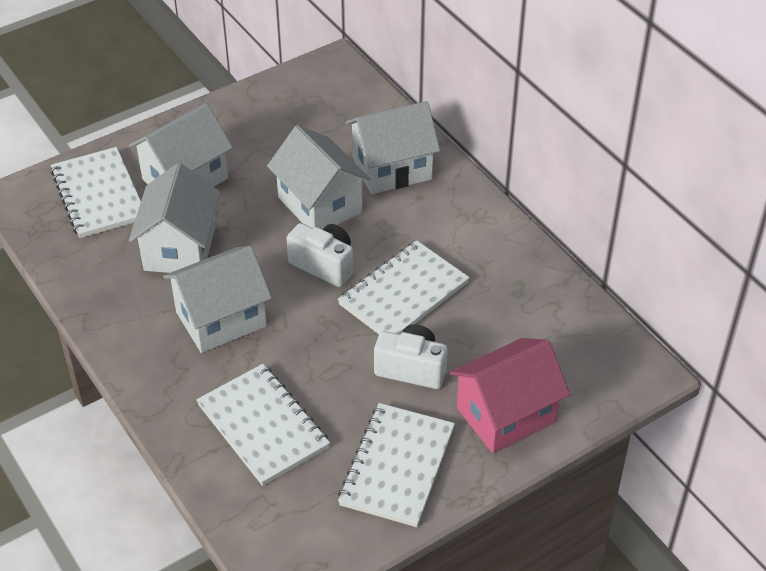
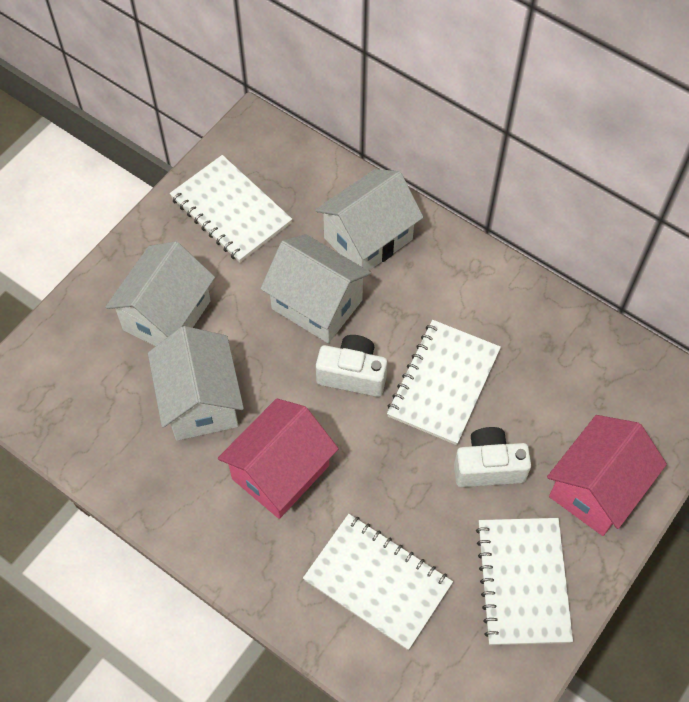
camera: 20 degrees left, 15 degrees up
(98, 195) = (86, 363): white notebook -> white notebook (231, 211)
(221, 319) = (280, 472): white house -> pink house

